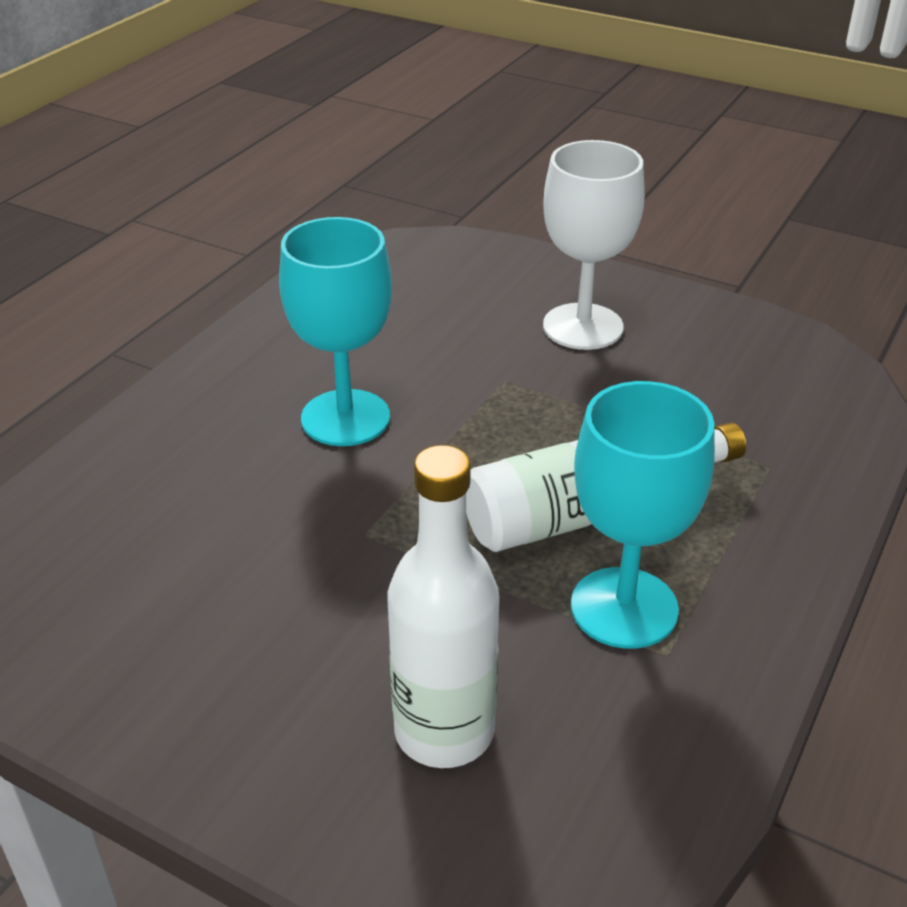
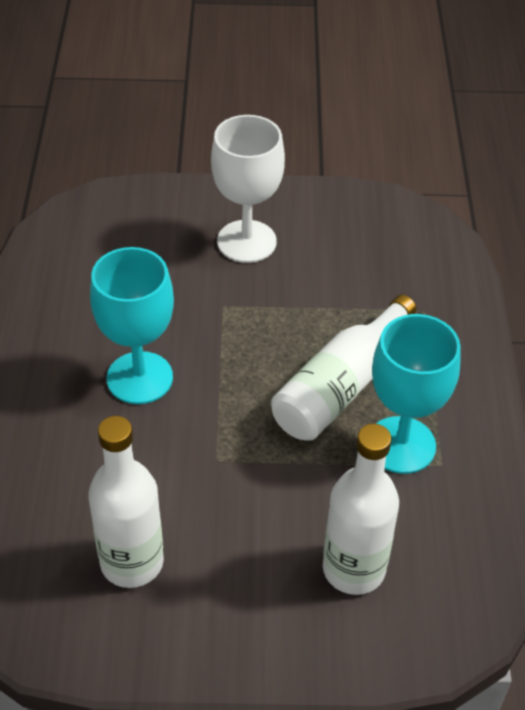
camera: 30 degrees left, 10 degrees up
(173, 602) = (132, 562): none -> white bottle

